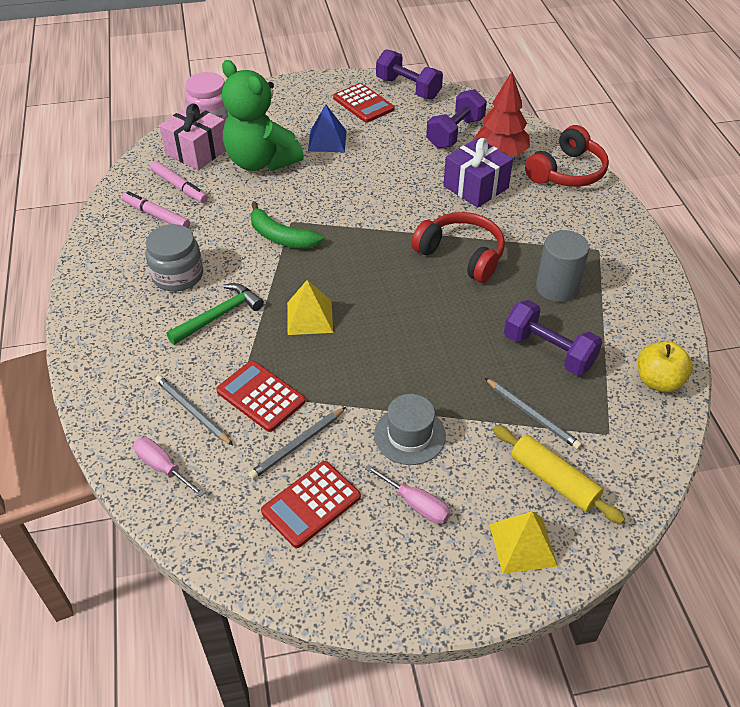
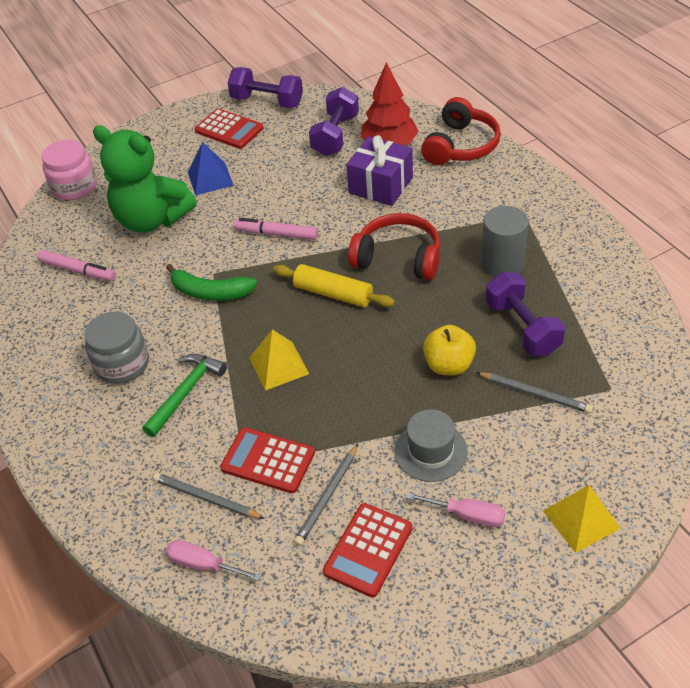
camera: 15 degrees left, 0 degrees up
(156, 216) = (68, 308): pink marker -> pink marker (276, 234)
(197, 151) = (78, 227): pink gift -> none
(548, 351) = (522, 328): purple dumbbell -> purple dumbbell turned 45 degrees clockwise
(553, 480) = (581, 449): yellow rolling pin -> yellow rolling pin (333, 294)
(658, 381) = (632, 325): yellow apple -> yellow apple (449, 365)

